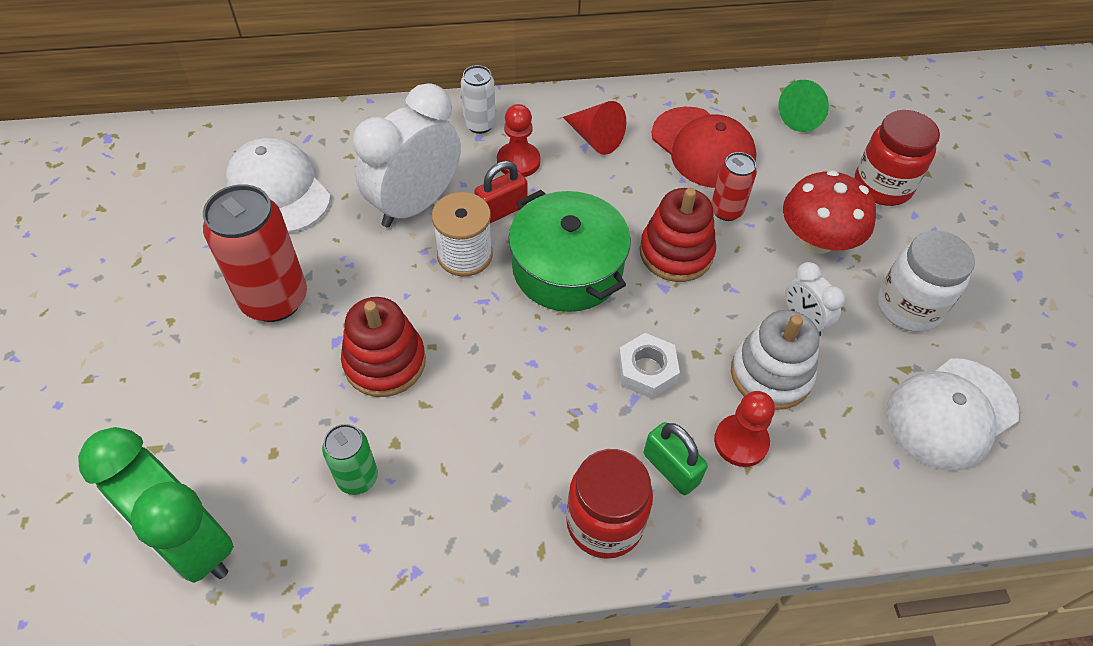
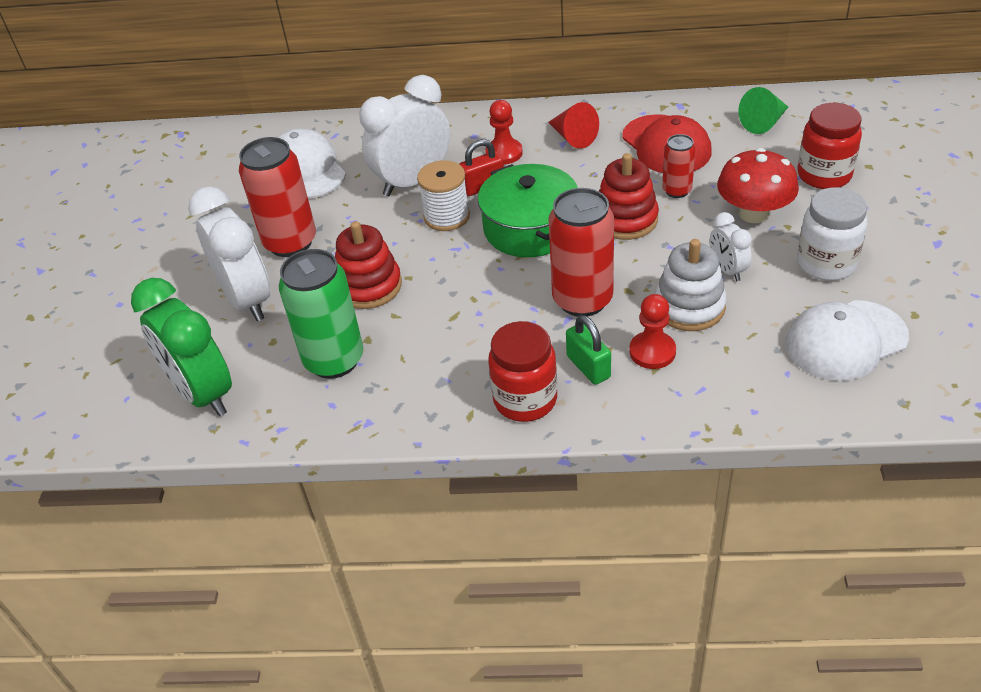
camera: 15 degrees right, 10 degrees down
(230, 390) = (247, 300): none -> white clock
(357, 478) = (334, 360): green can -> green can, size x1.85
(480, 124) = (476, 127): white can -> none
(647, 370) = (582, 300): white nut -> red can

